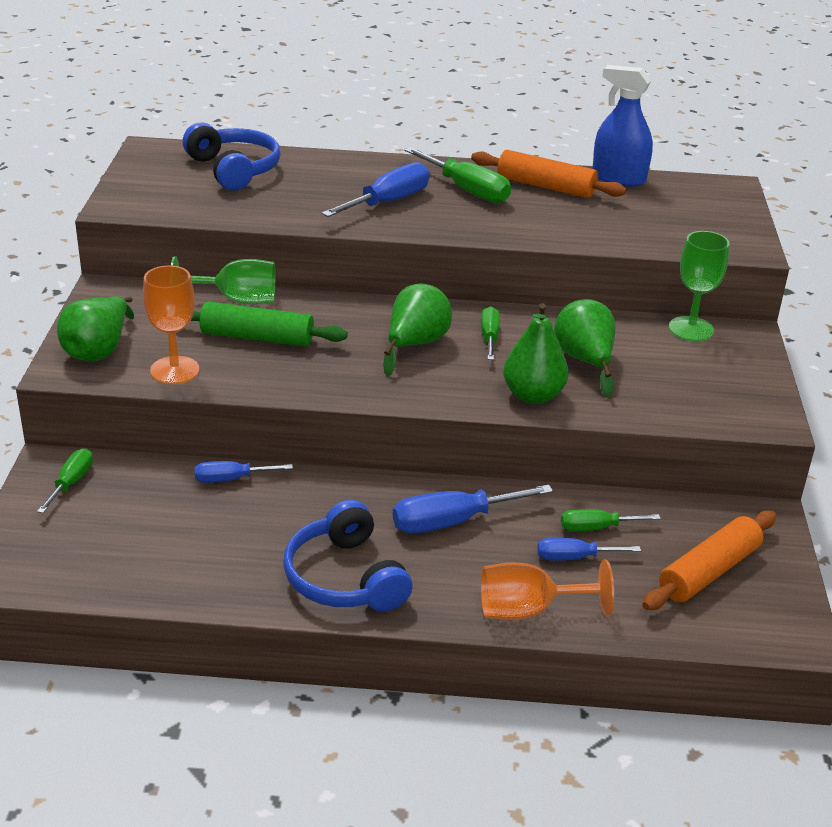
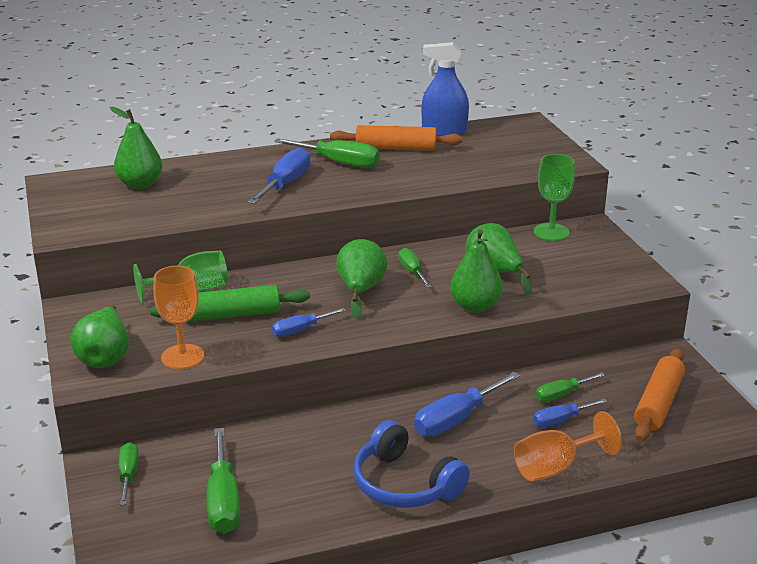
camera: 20 degrees left, 5 degrees down
(145, 538) = (223, 501): none -> green screwdriver
(231, 479) = (261, 435): blue screwdriver -> blue screwdriver (300, 330)
(234, 169) = (140, 184): blue headphones -> green pear

